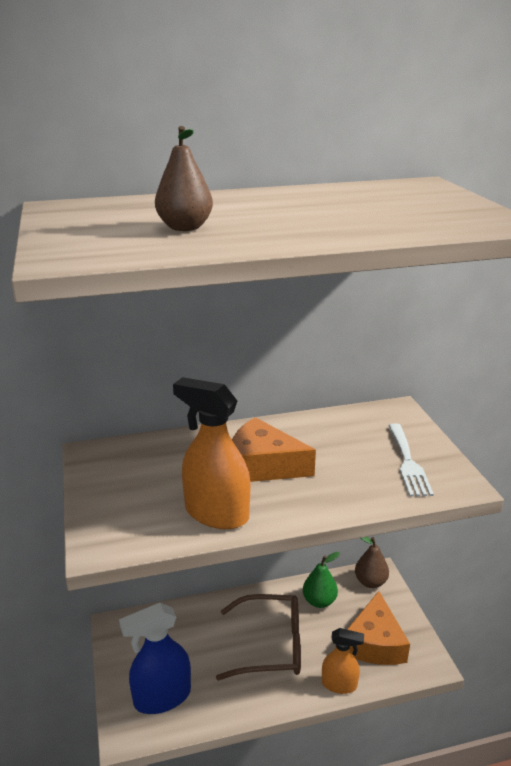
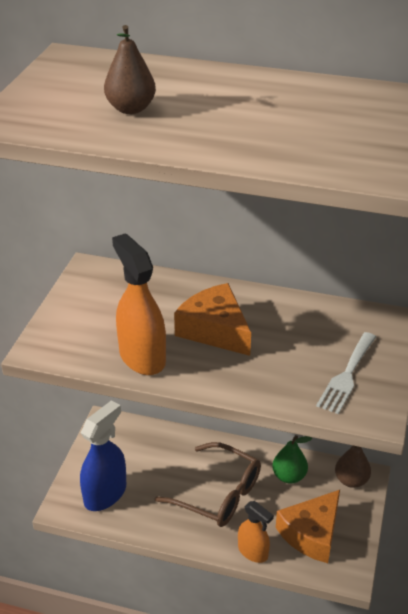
camera: 30 degrees right, 10 degrees up
(162, 697) = (105, 494): blue spray bottle -> blue spray bottle turned 120 degrees clockwise

